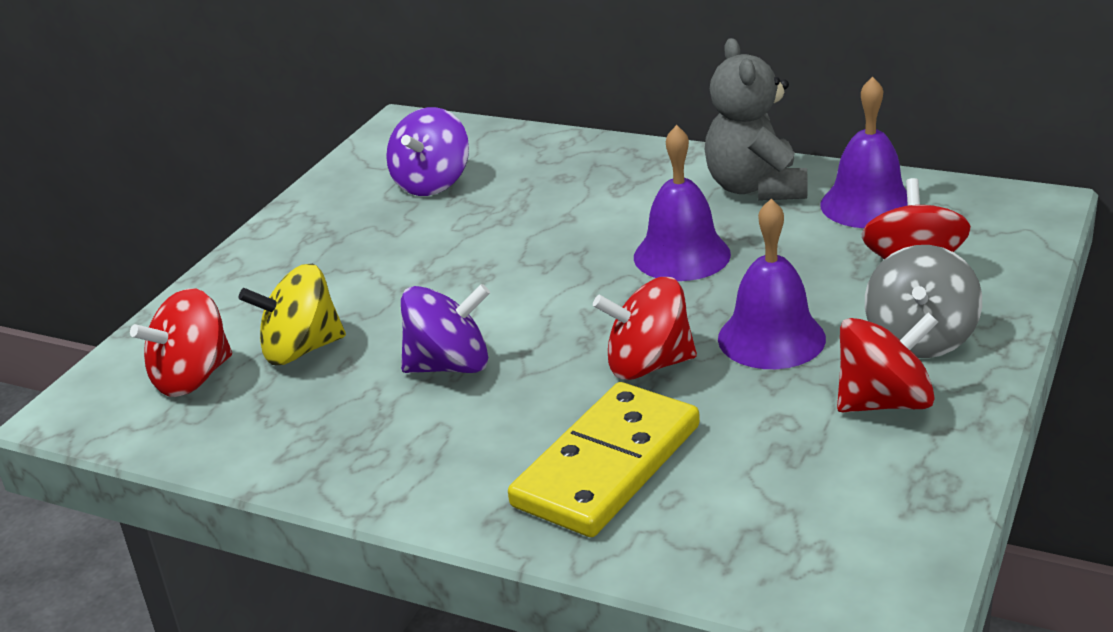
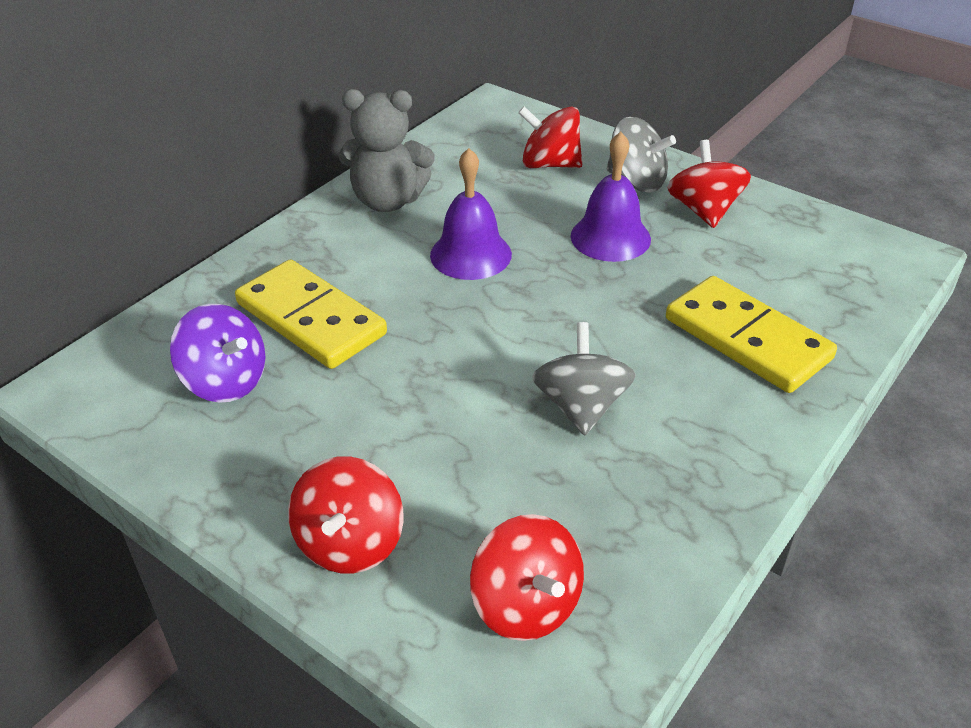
camera: 80 degrees left, 10 degrees up
(301, 350) = (509, 509): yellow spinning top -> none
(449, 366) = (581, 406): purple spinning top -> grey spinning top
(531, 197) = (310, 319): none -> yellow domino
(648, 365) = (623, 298): red spinning top -> red spinning top (350, 543)
(867, 205) = (450, 161): purple bell -> none

